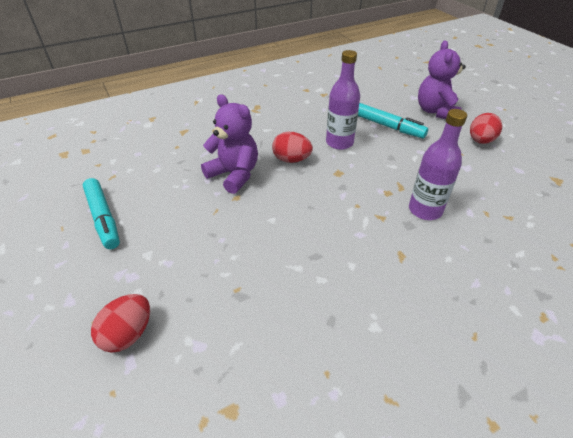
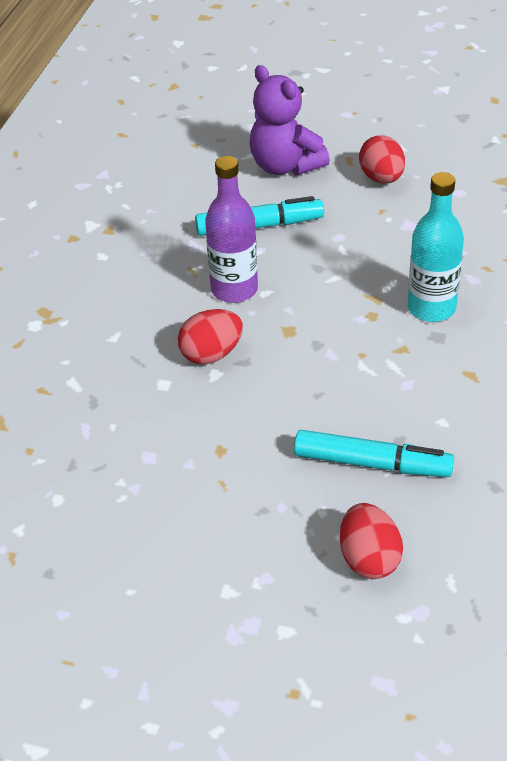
camera: 45 degrees left, 0 degrees up
(103, 218) = (101, 606): turquoise marker -> turquoise marker (372, 464)
(128, 334) = (342, 667): red egg -> red egg (369, 559)
(234, 175) = (173, 426): purple teddy bear -> none
(425, 210) = (431, 308): purple bottle -> turquoise bottle

